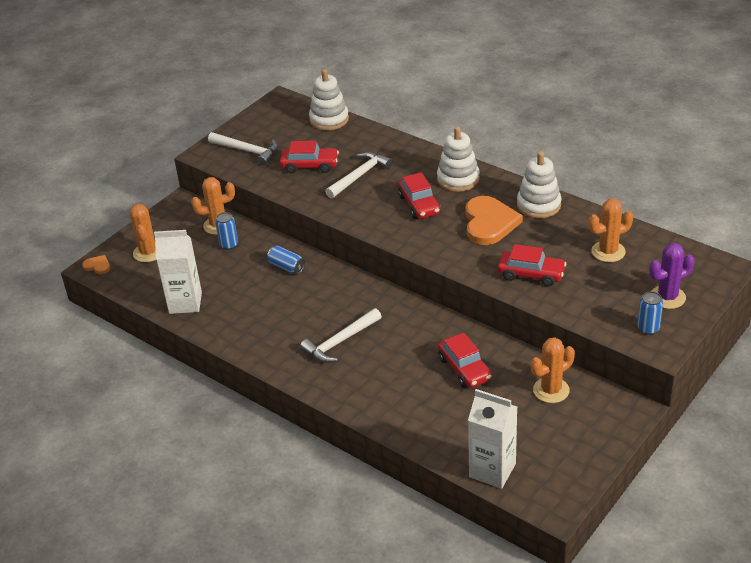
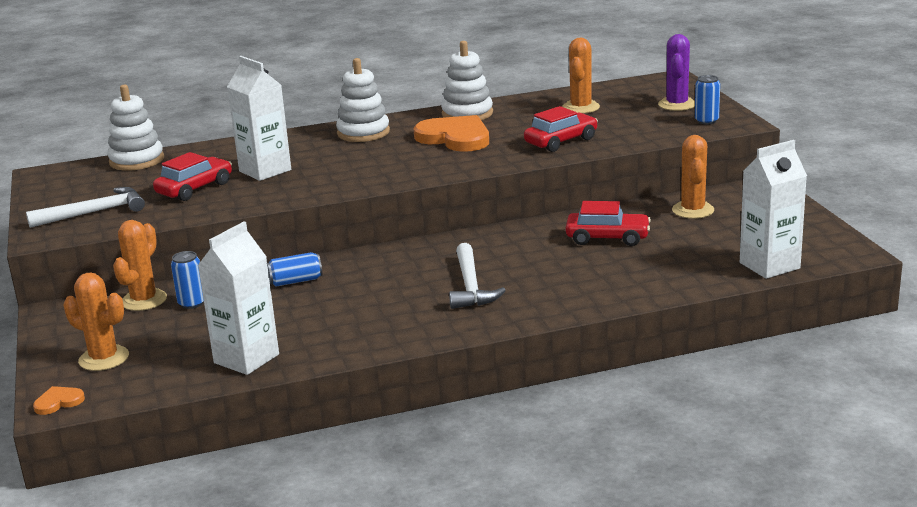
camera: 55 degrees left, 15 degrees down
(359, 176) = (265, 171): white hammer -> white carton
(419, 205) = (368, 157): red car -> none

